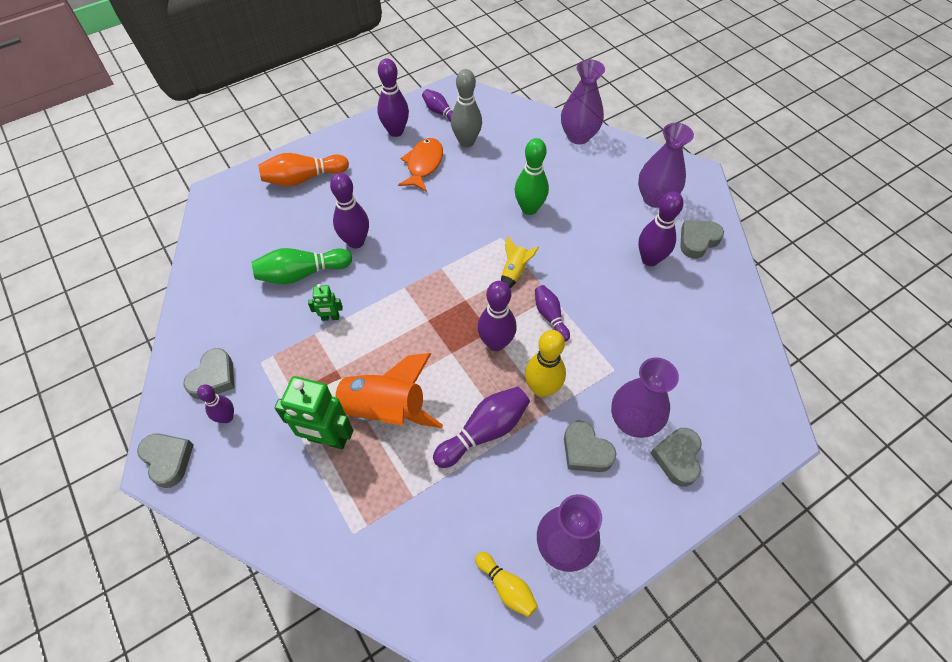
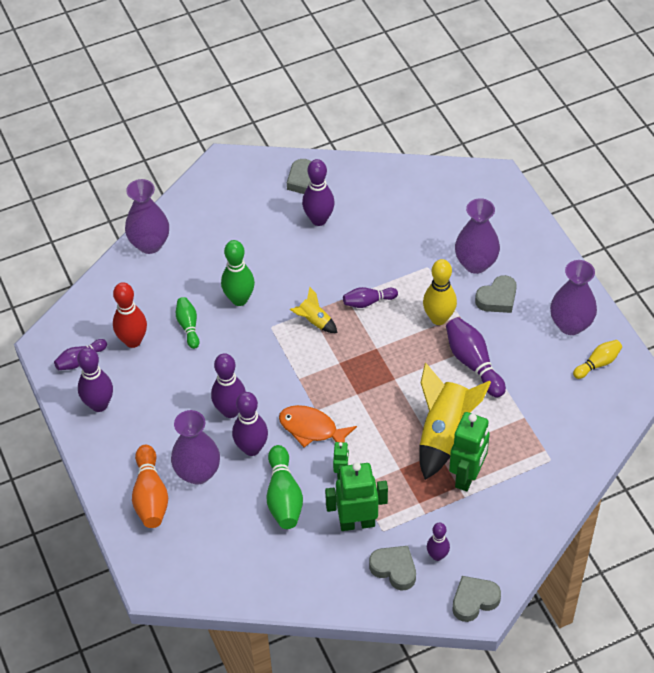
camera: 80 degrees left, 5 degrees down
(270, 338) = (357, 523): none -> green robot
(383, 409) = (444, 433): orange rocket -> yellow rocket
(423, 165) = (157, 382): orange fish -> orange fish (312, 429)
(466, 142) = (133, 341): grey bowling pin -> red bowling pin
(489, 176) = (188, 326): none -> green bowling pin
(496, 343) = (389, 345): purple bowling pin -> purple bowling pin (230, 411)
(655, 198) = (248, 200): purple vase -> purple vase (198, 473)
(677, 458) = (509, 243): grey heart -> none

